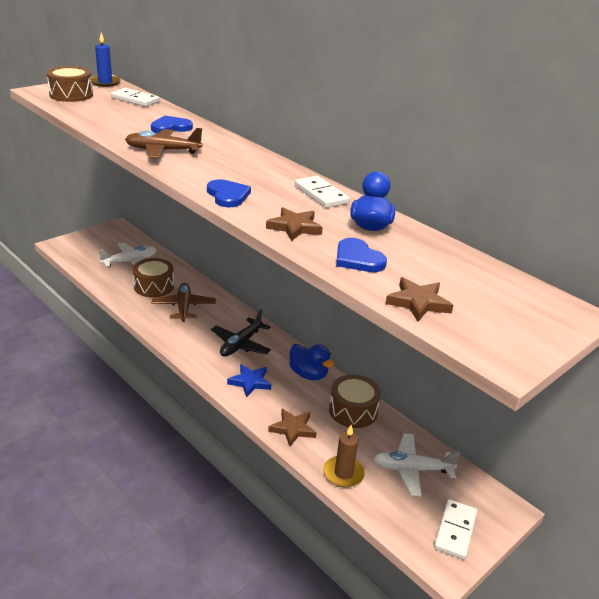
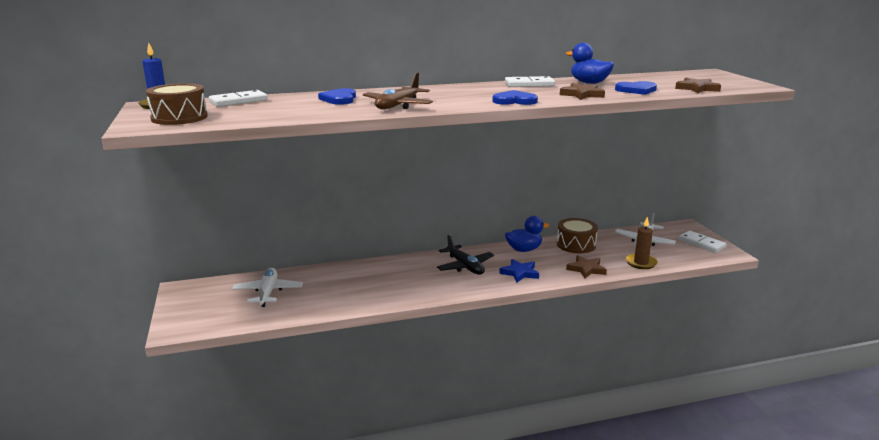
camera: 60 degrees left, 10 degrees down
(154, 286) = (332, 288): brown drum -> none
(184, 307) = (384, 280): brown plane -> none

